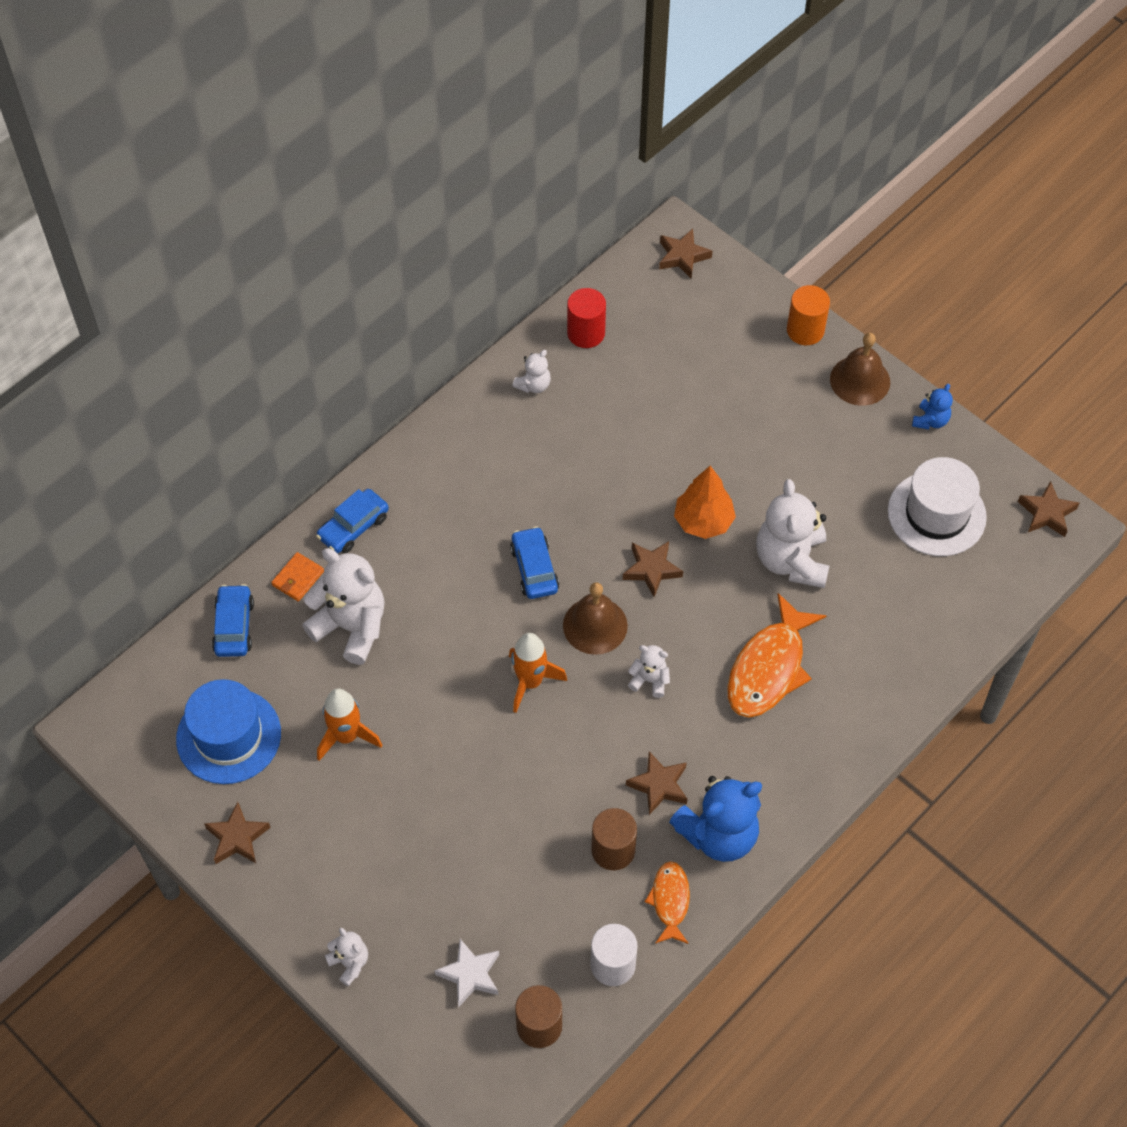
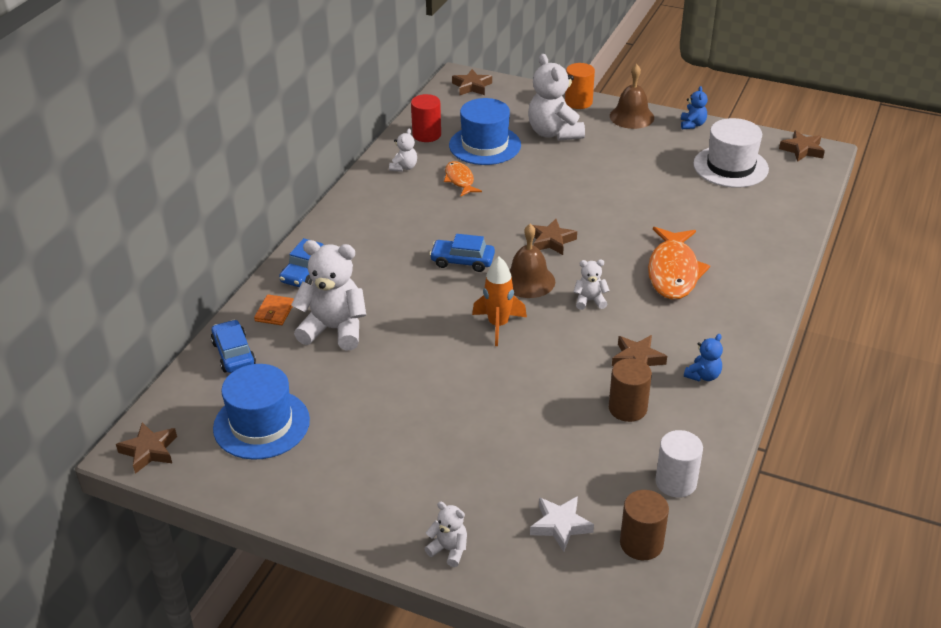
camera: 20 degrees left, 20 degrees down
(237, 837) = (301, 490): brown star -> brown star (149, 451)
(346, 736) = (365, 397): orange rocket -> none
(534, 569) = (462, 261): blue car -> blue car turned 45 degrees counterclockwise
(649, 375) = (485, 145): none -> blue hat
(670, 901) = (694, 427): orange fish -> orange fish (460, 180)
(703, 521) = (572, 207): orange tree -> none
(718, 834) = (703, 375): blue teddy bear -> blue teddy bear, size x0.49
(791, 560) = (648, 212): white teddy bear -> white teddy bear (554, 133)

